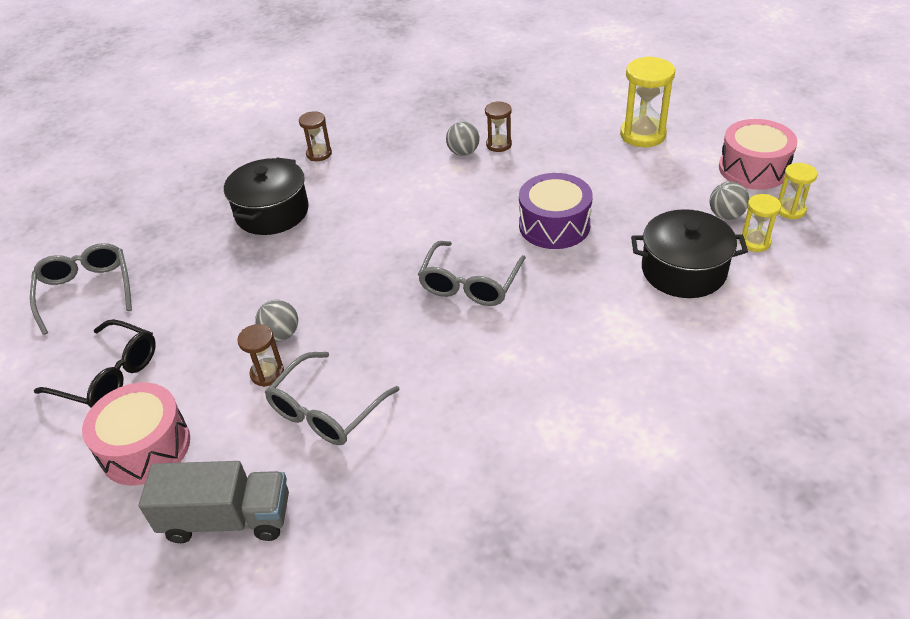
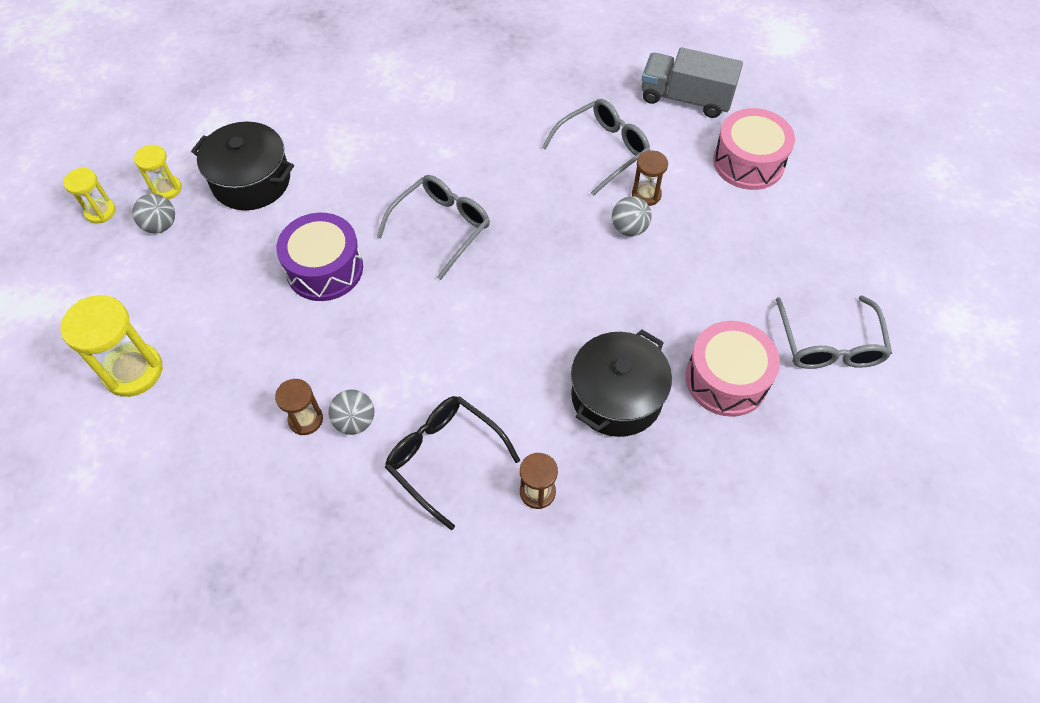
camera: 165 degrees left, 15 degrees up
(109, 376) = (787, 234): black glasses -> black glasses (444, 458)
(753, 169) = (76, 274): pink drum -> pink drum (726, 379)

